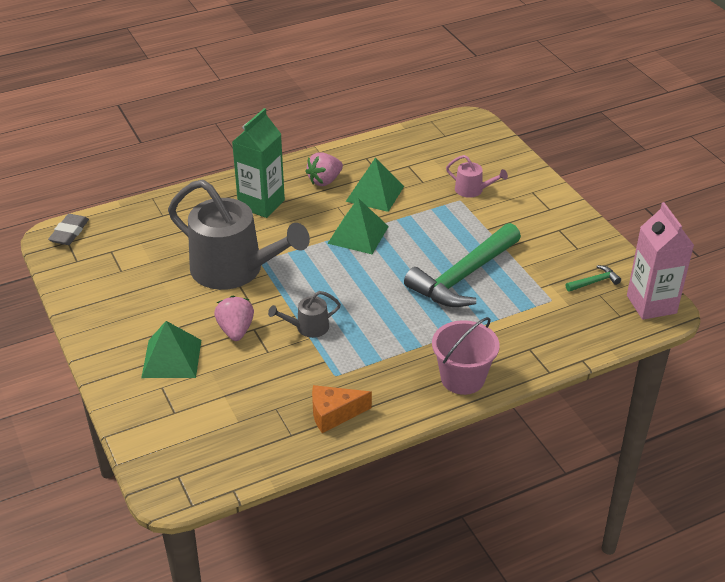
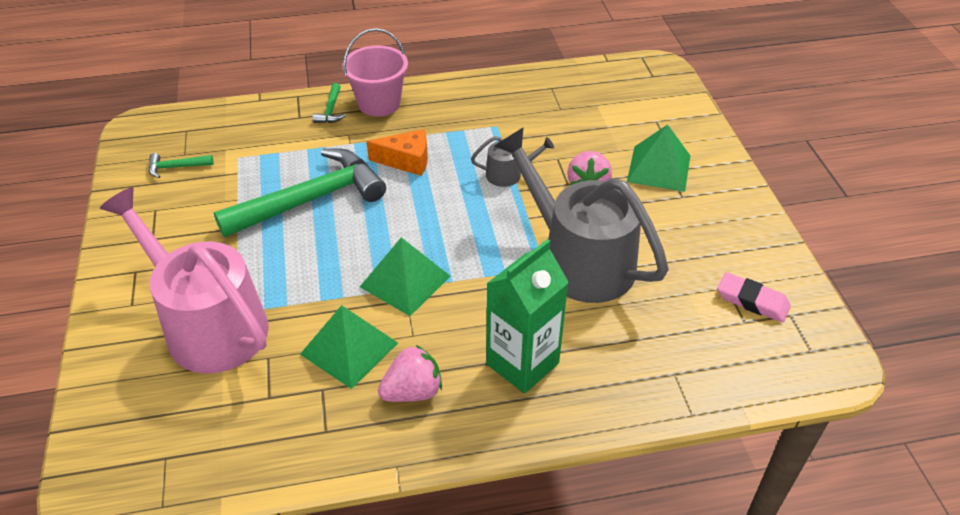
camera: 165 degrees left, 5 degrees up
(69, 233) = (813, 367): grey eraser -> none
(103, 264) = (752, 301): none -> pink eraser
(334, 414) = (509, 96): orange cheese -> orange cheese (406, 161)
(472, 190) = (209, 325): pink watering can -> pink watering can, size x2.35
(505, 361) = (331, 110): none -> green hammer
(651, 304) = (144, 135): pink carton -> none

